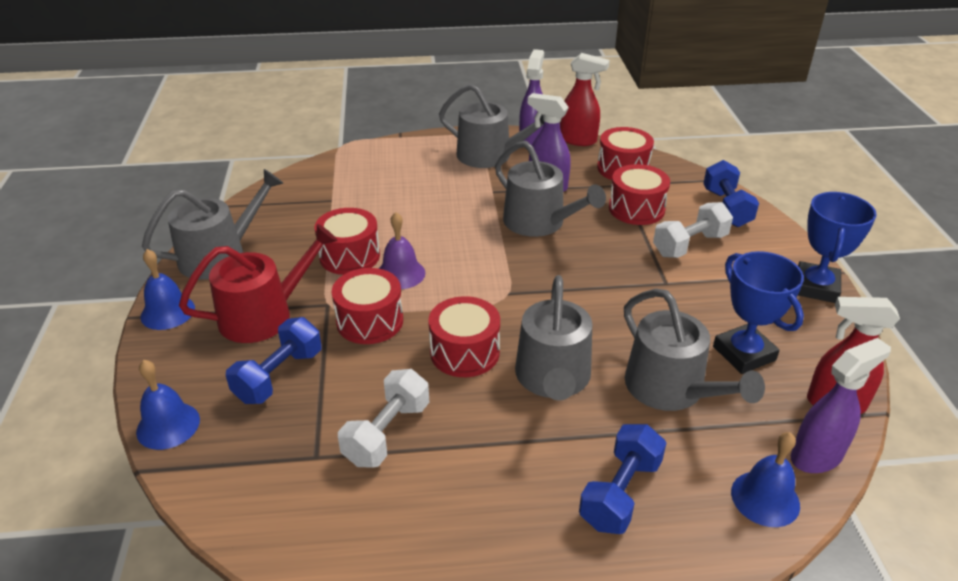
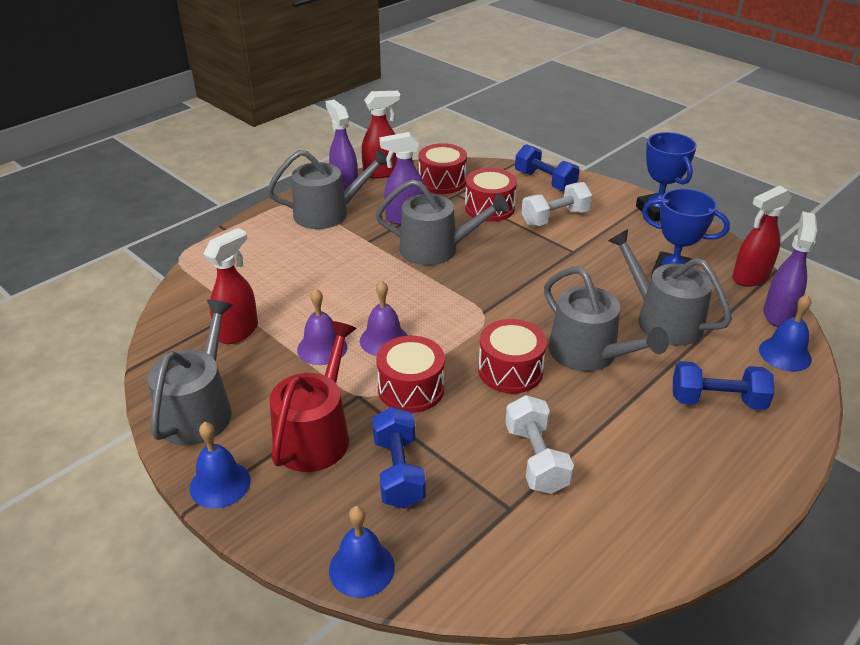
camera: 40 degrees left, 0 degrees up
(312, 215) = (238, 331): none -> red spray bottle
(349, 256) = (322, 348): red drum -> purple bell
(620, 493) = (717, 401): blue dumbbell -> blue dumbbell turned 75 degrees counterclockwise
(671, 389) = (662, 319): grey watering can -> grey watering can turned 150 degrees counterclockwise
(689, 245) = (555, 218): white dumbbell -> white dumbbell turned 45 degrees clockwise

